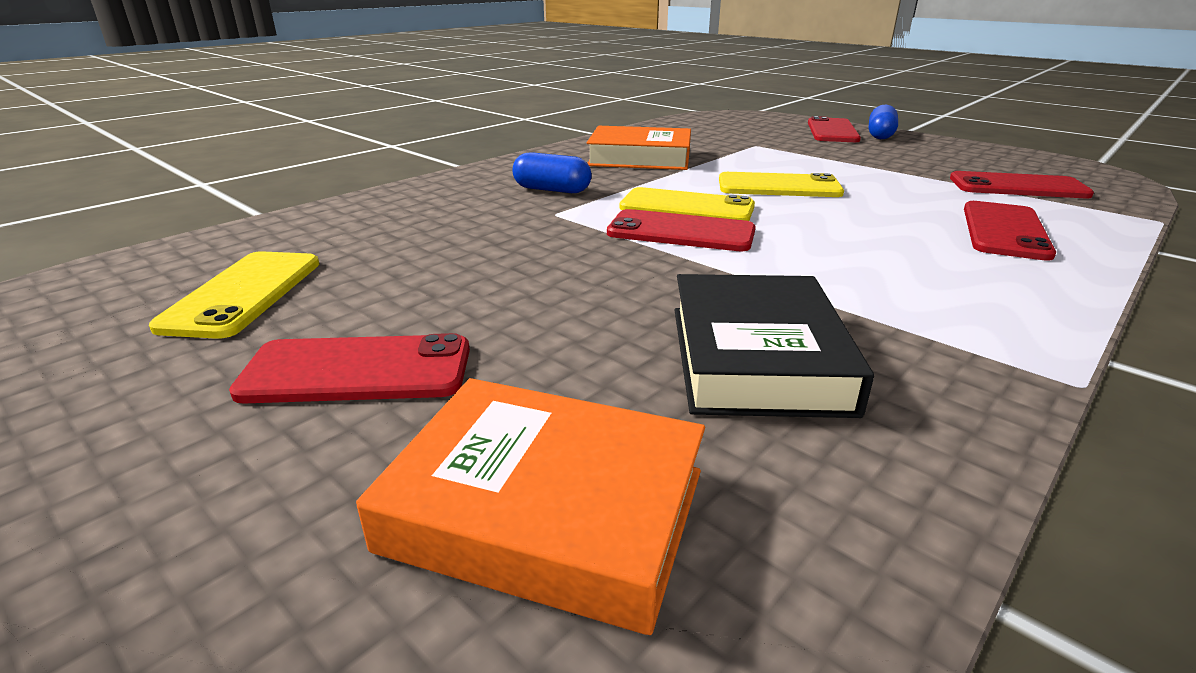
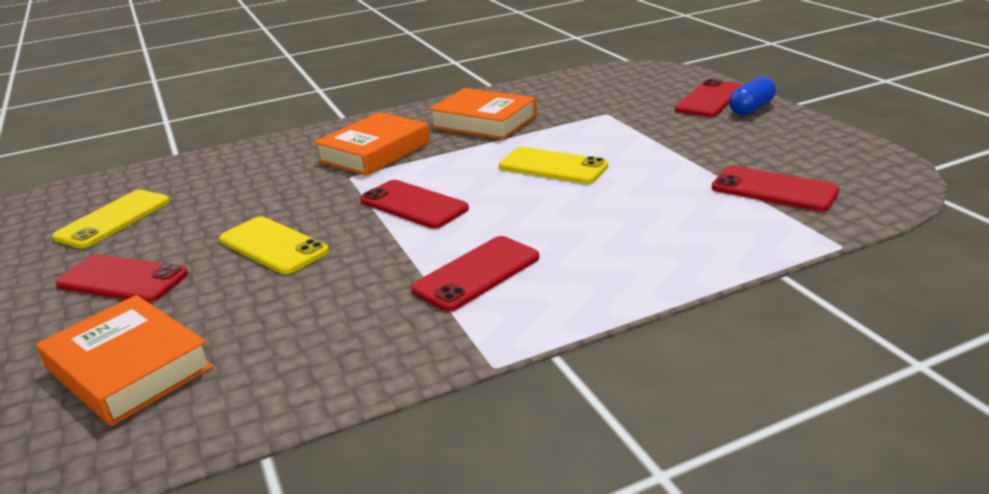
camera: 25 degrees right, 0 degrees up
(552, 190) = (374, 152): blue capsule -> orange book
(686, 207) = (449, 181): yellow phone -> yellow phone (273, 246)
(757, 357) = (328, 310): black book -> none
(1004, 231) = (669, 237): red phone -> red phone (476, 273)

